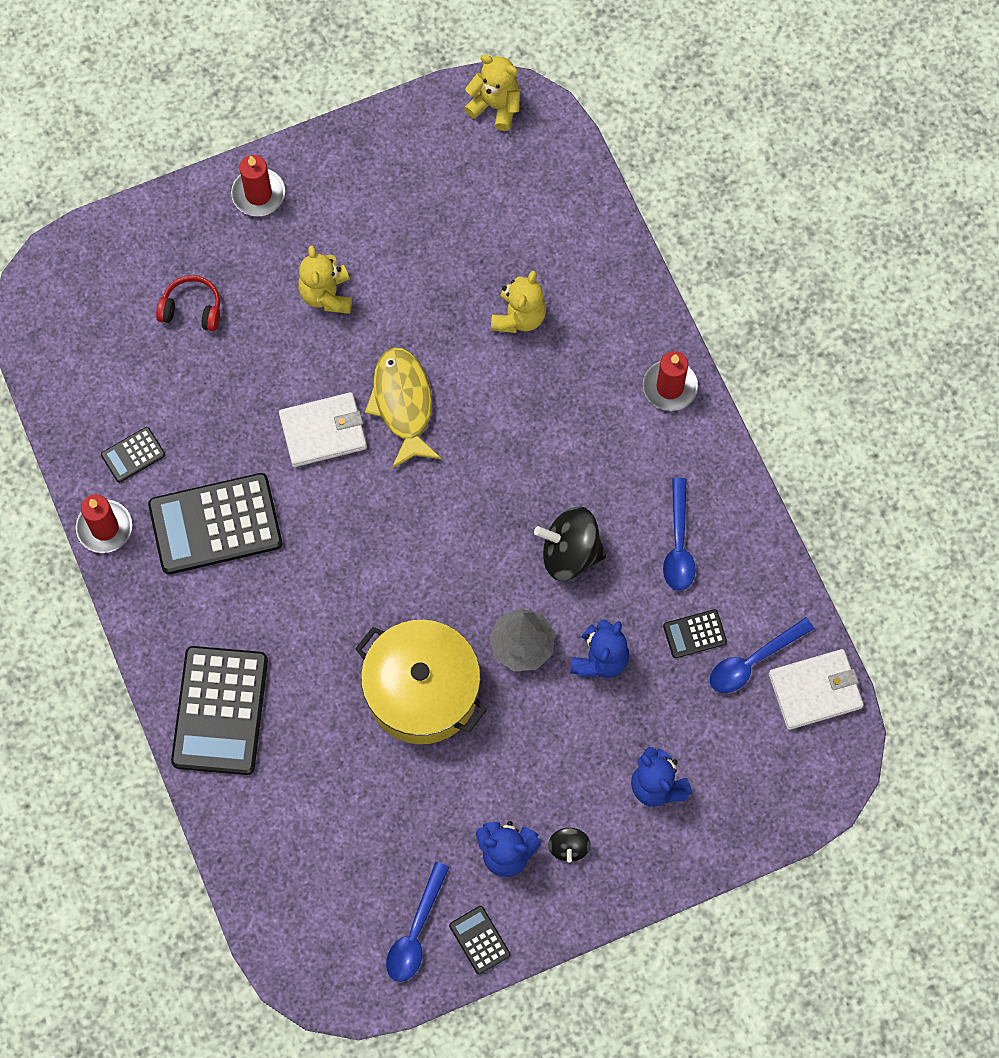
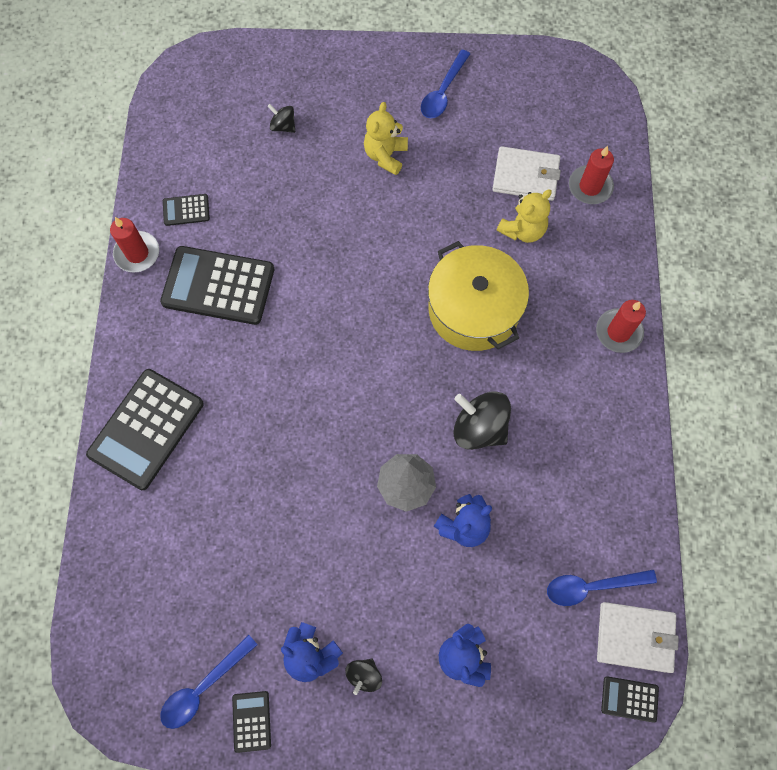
camera: 25 degrees right, 0 degrees up
(192, 309) = (283, 126): red headphones -> black spinning top
(258, 194) = (372, 67): red candle -> red candle (590, 187)
(323, 431) = (333, 252): white wallet -> white wallet (526, 176)
(403, 404) = (403, 257): yellow fish -> none
(422, 691) = (309, 485): yellow pot -> yellow pot (474, 309)
(495, 106) = (575, 75): yellow teddy bear -> none
(678, 544) = (571, 460): blue spoon -> blue spoon (443, 92)
(694, 634) = (552, 540): black calculator -> black calculator (629, 699)

